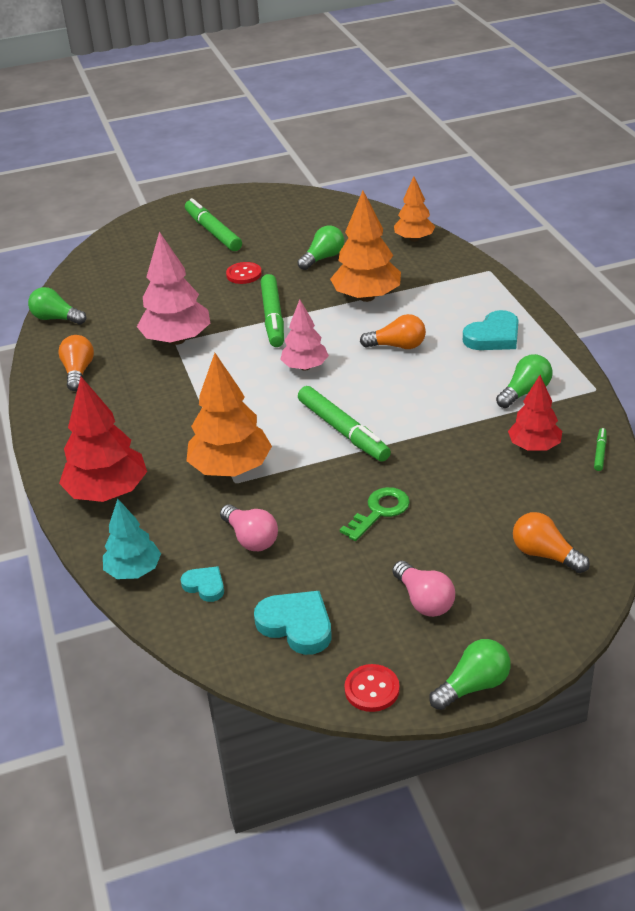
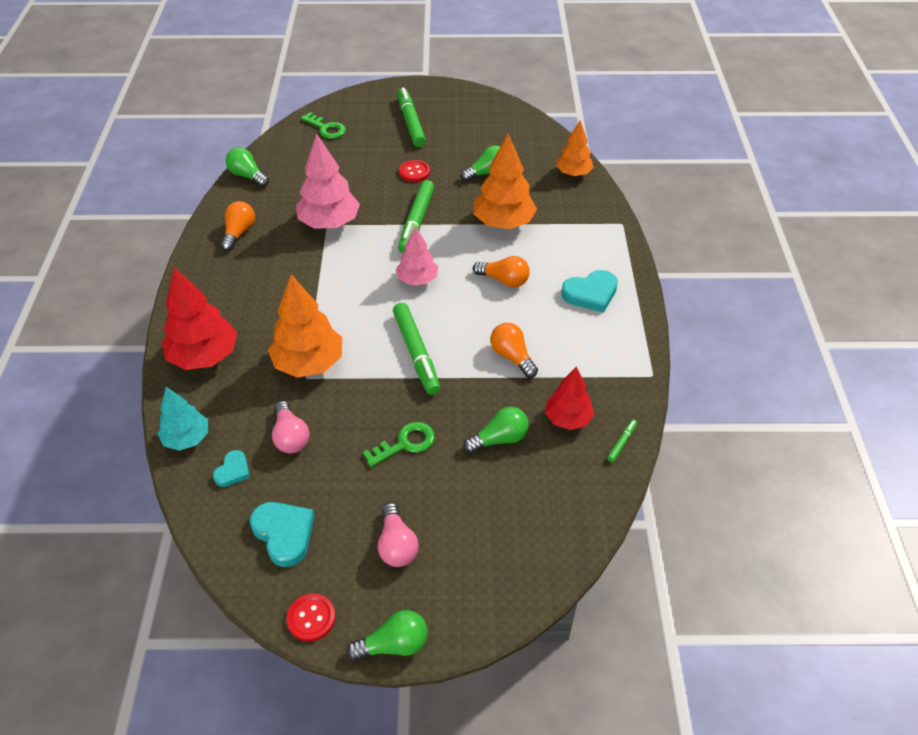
camera: 15 degrees right, 10 degrees up
(121, 257) = (326, 128): none -> green key
(205, 586) = (233, 471): turquoise heart -> turquoise heart turned 60 degrees clockwise
(525, 392) = (588, 360): green light bulb -> green light bulb (499, 439)
(545, 555) = (520, 533): orange light bulb -> orange light bulb (512, 357)

